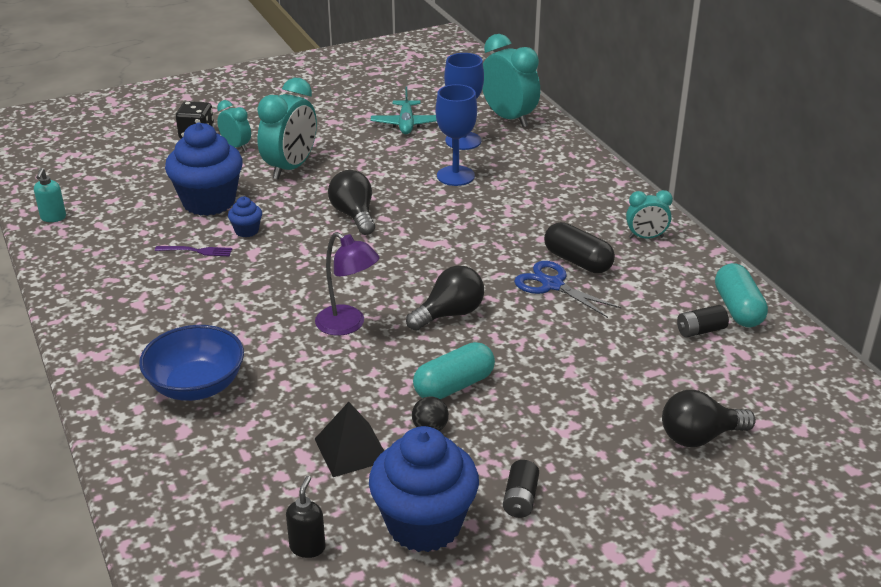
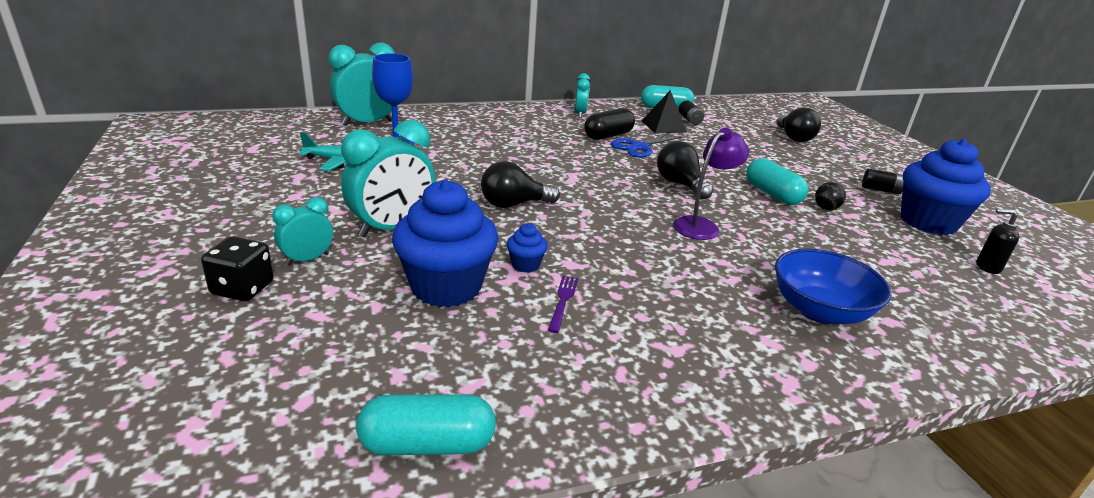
camera: 85 degrees left, 5 degrees down
(53, 218) = (427, 444): turquoise soap dispenser -> turquoise capsule
(291, 168) = (392, 228): turquoise clock -> turquoise clock turned 105 degrees clockwise
(351, 449) = (867, 240): black pyramid -> black pyramid (663, 126)
(455, 176) = (460, 155): blue goblet -> none

